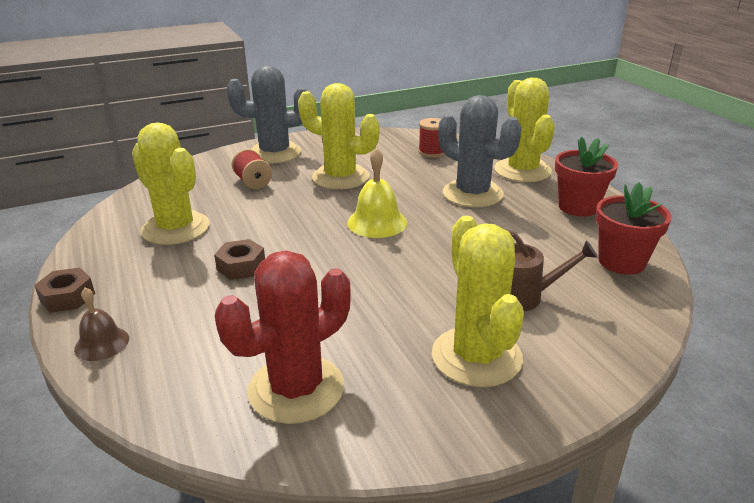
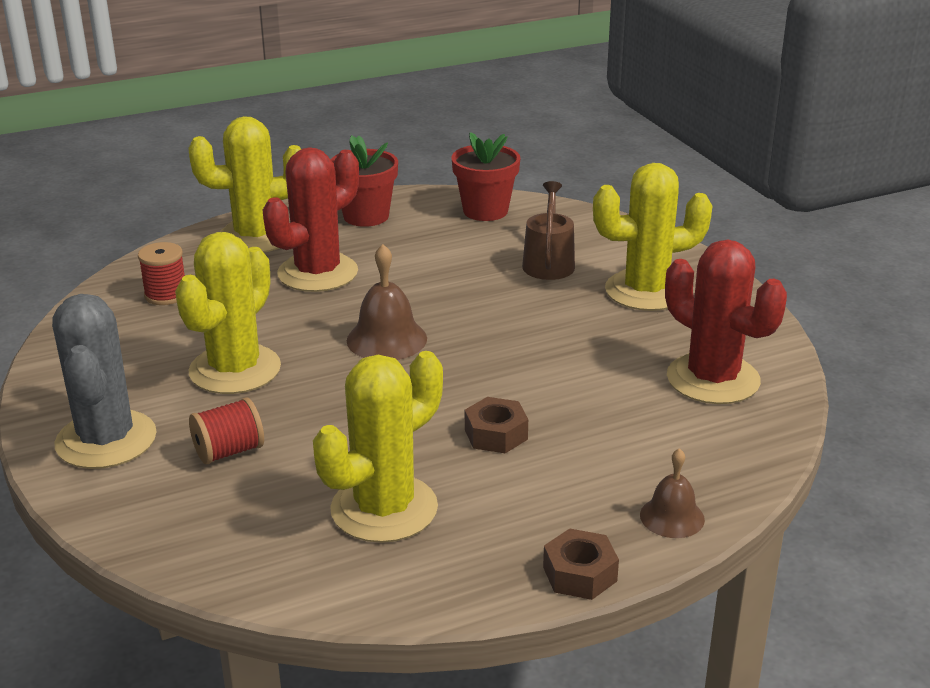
camera: 90 degrees left, 0 degrees up
(377, 222) = (386, 339): yellow bell -> brown bell
(472, 194) = (317, 273): grey cactus -> red cactus

